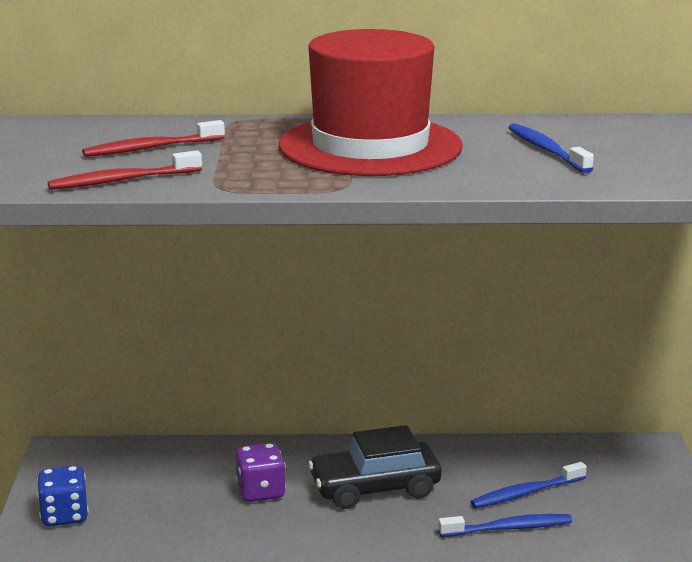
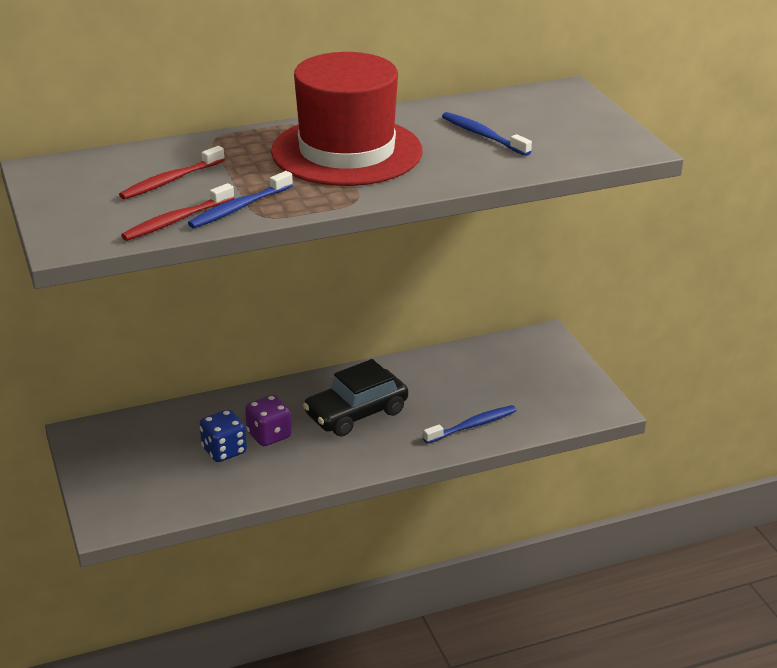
camera: 20 degrees left, 10 degrees up
(64, 516) = (120, 490): blue dice -> blue dice (224, 451)
(526, 493) = (471, 394): blue toothbrush -> blue toothbrush (239, 208)

